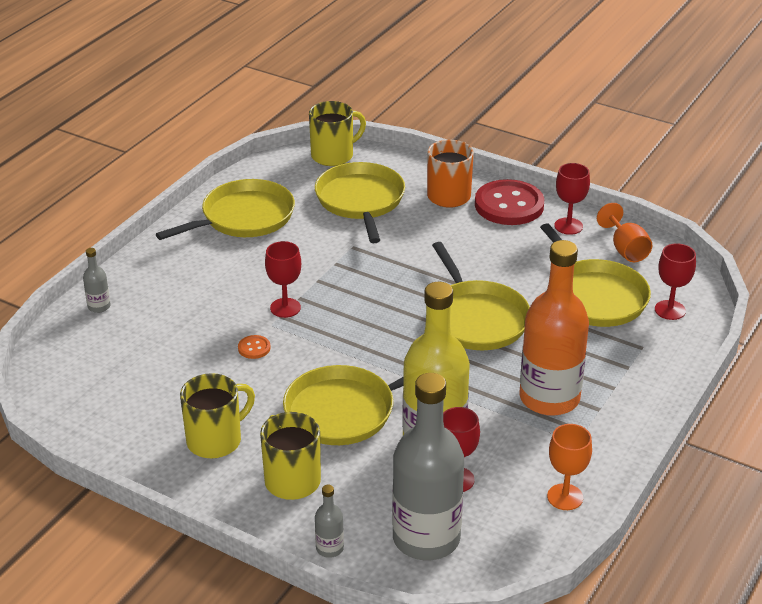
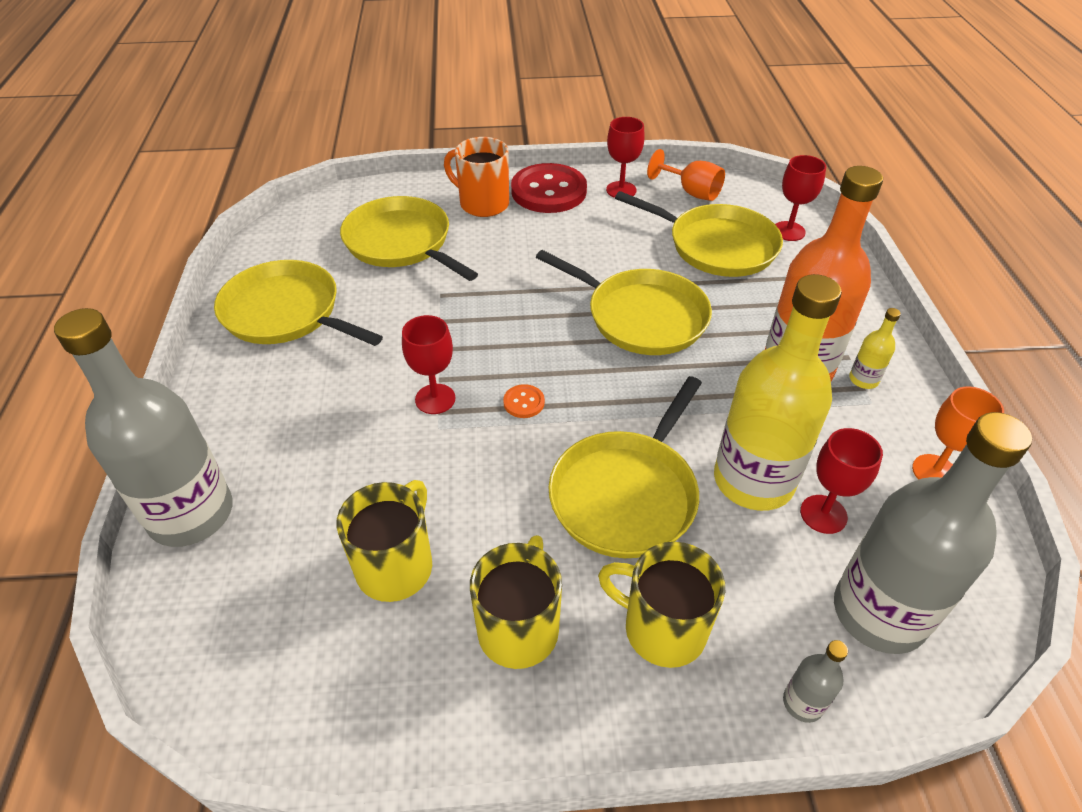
camera: 35 degrees left, 10 degrees up
(99, 306) = (191, 514): grey bottle -> grey bottle, size x2.46
(243, 217) = (286, 313): yellow pan -> yellow pan turned 75 degrees counterclockwise
(254, 348) = (446, 469): orange button -> orange button (524, 402)
(333, 155) = (327, 207): yellow mug -> yellow mug (396, 566)
(590, 426) = (863, 379): none -> yellow bottle

